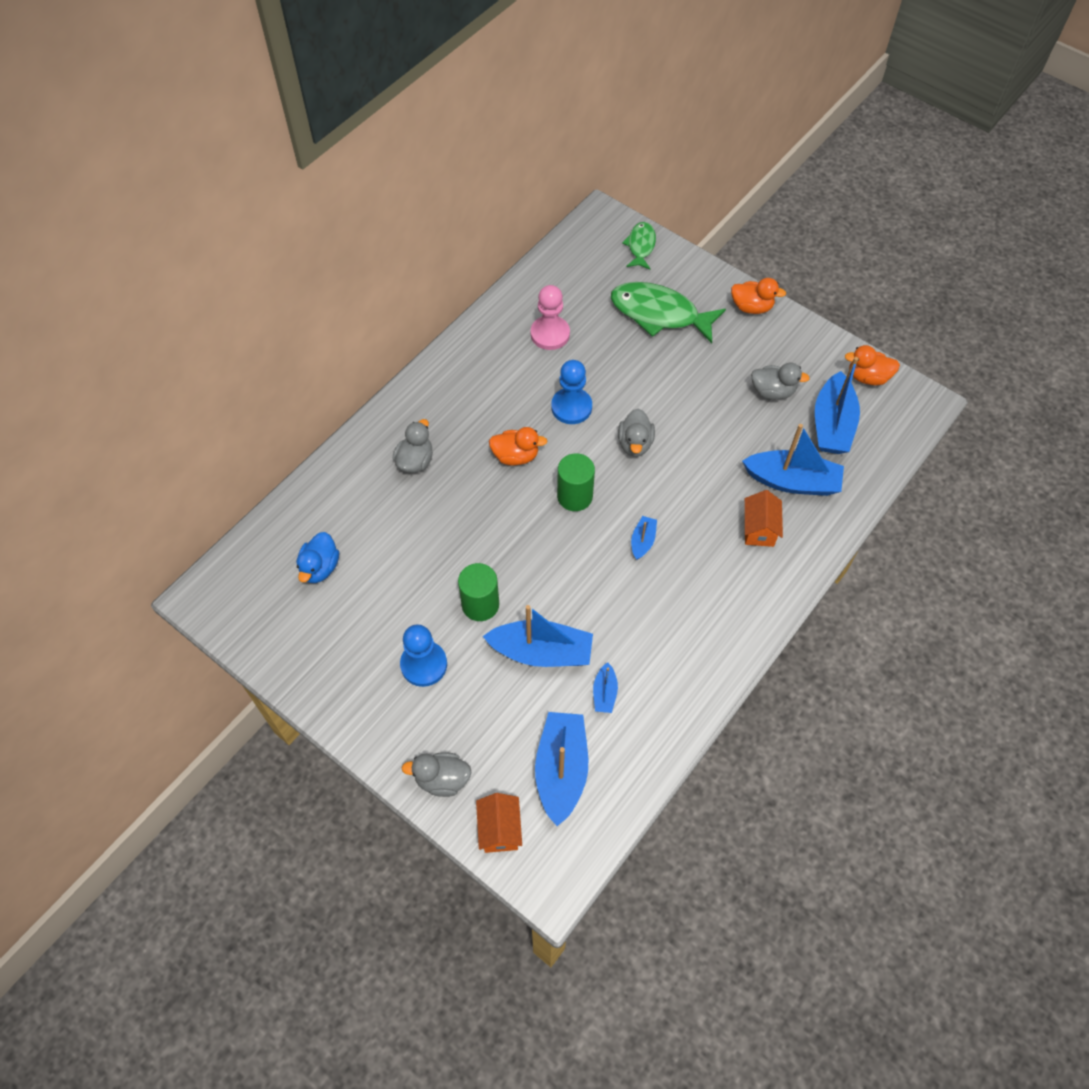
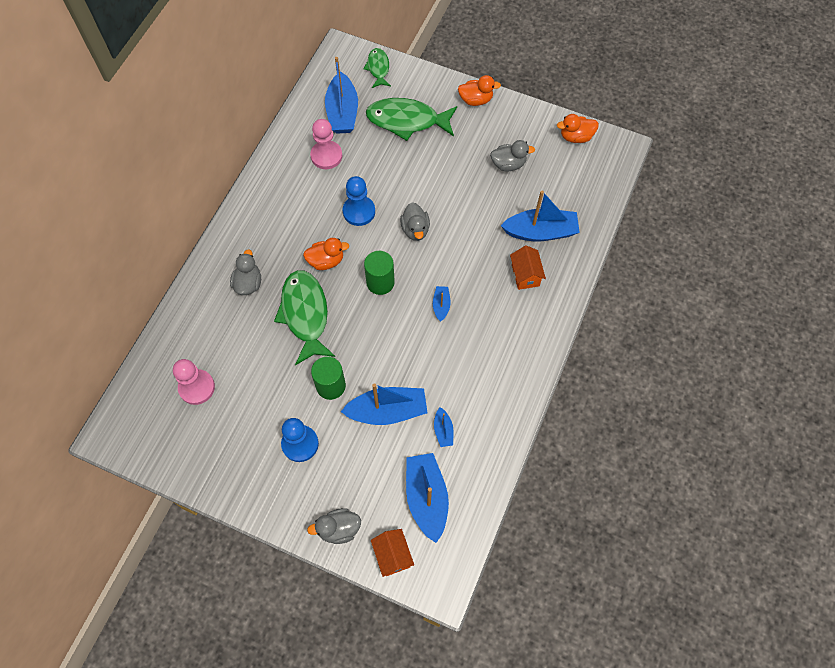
camera: 15 degrees left, 5 degrees up
(320, 567) = (196, 387): blue duck -> pink pawn
(473, 513) = (305, 314): none -> green fish
(832, 424) = (559, 180): blue boat -> blue boat (342, 112)

